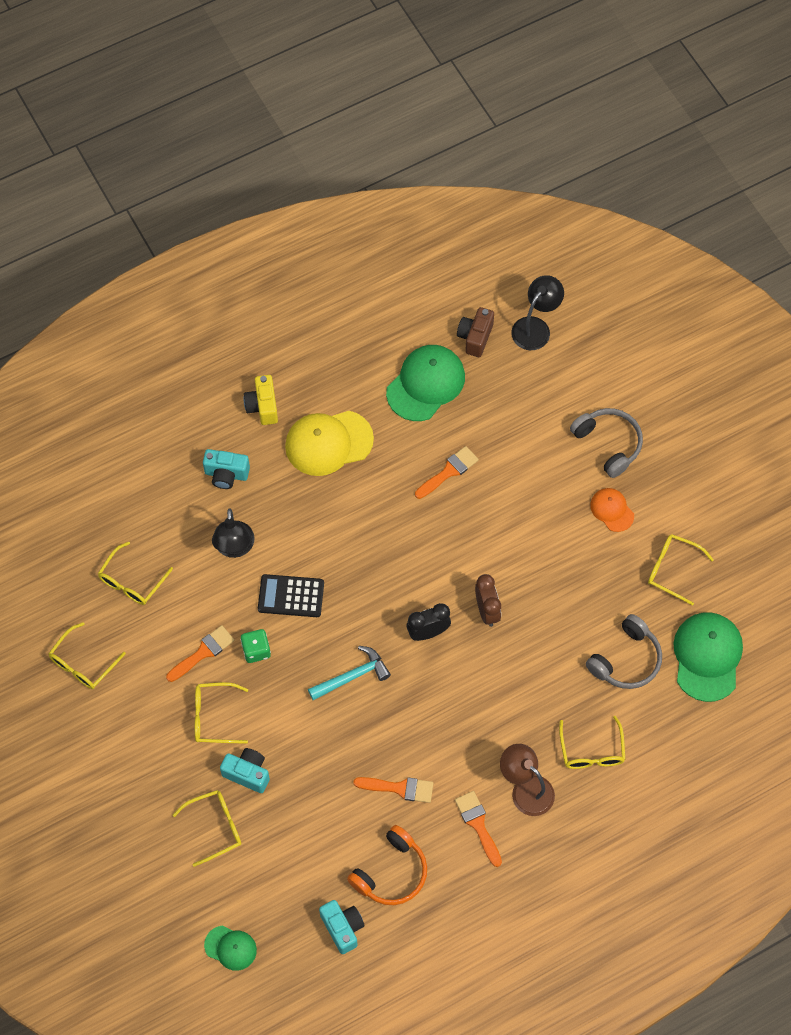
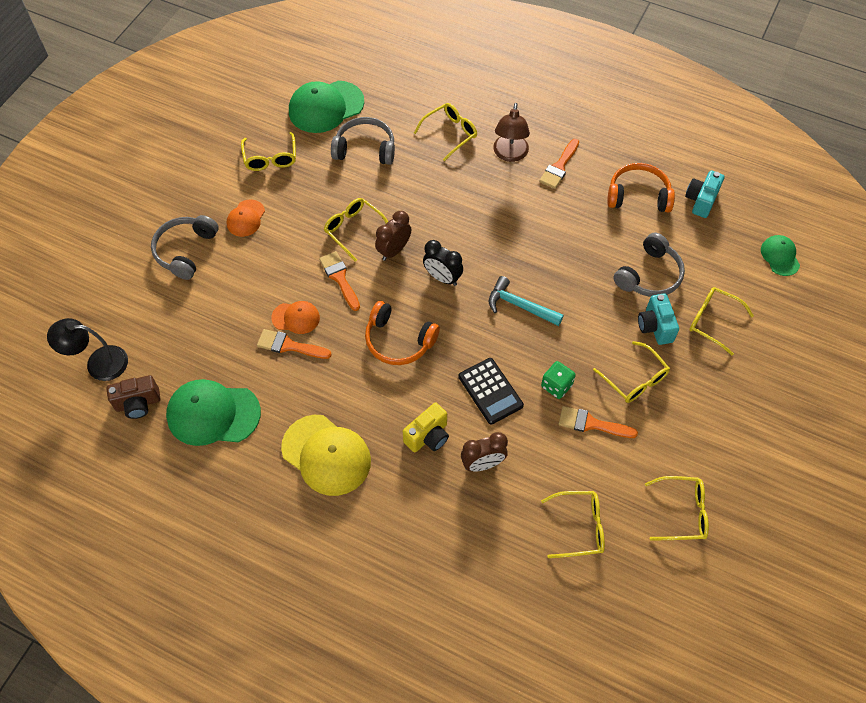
camera: 125 degrees left, 5 degrees down
(226, 474) = (419, 520): turquoise camera -> none
(234, 548) = (483, 464): black lamp -> brown clock
(262, 406) = (327, 536): yellow camera -> yellow camera (428, 436)
(300, 811) = (649, 275): none -> grey headphones
(391, 556) = (398, 341): none -> orange headphones
(399, 788) = (576, 225): orange brush -> orange brush (339, 278)
(473, 491) = (296, 318): none -> orange cap
(533, 592) = (354, 230): none -> yellow glasses

